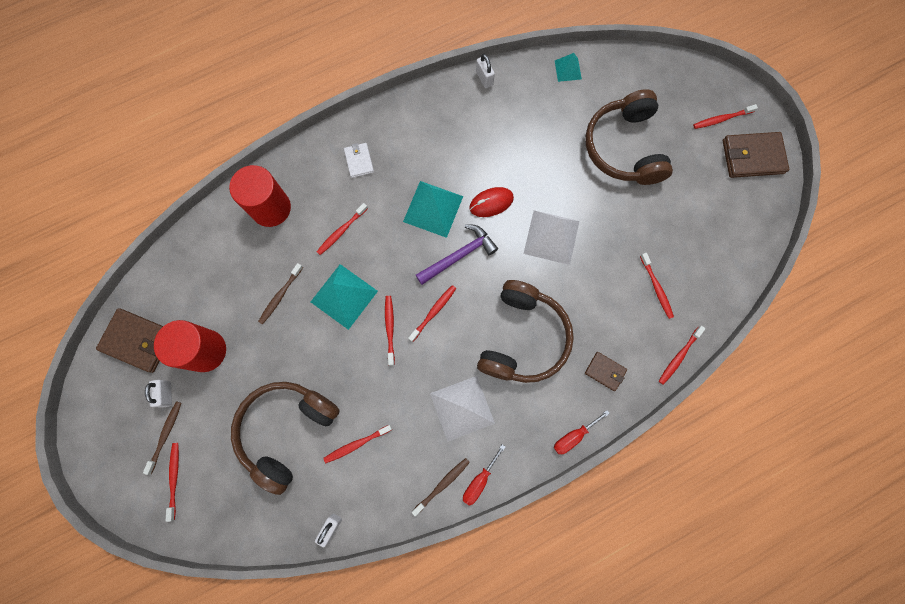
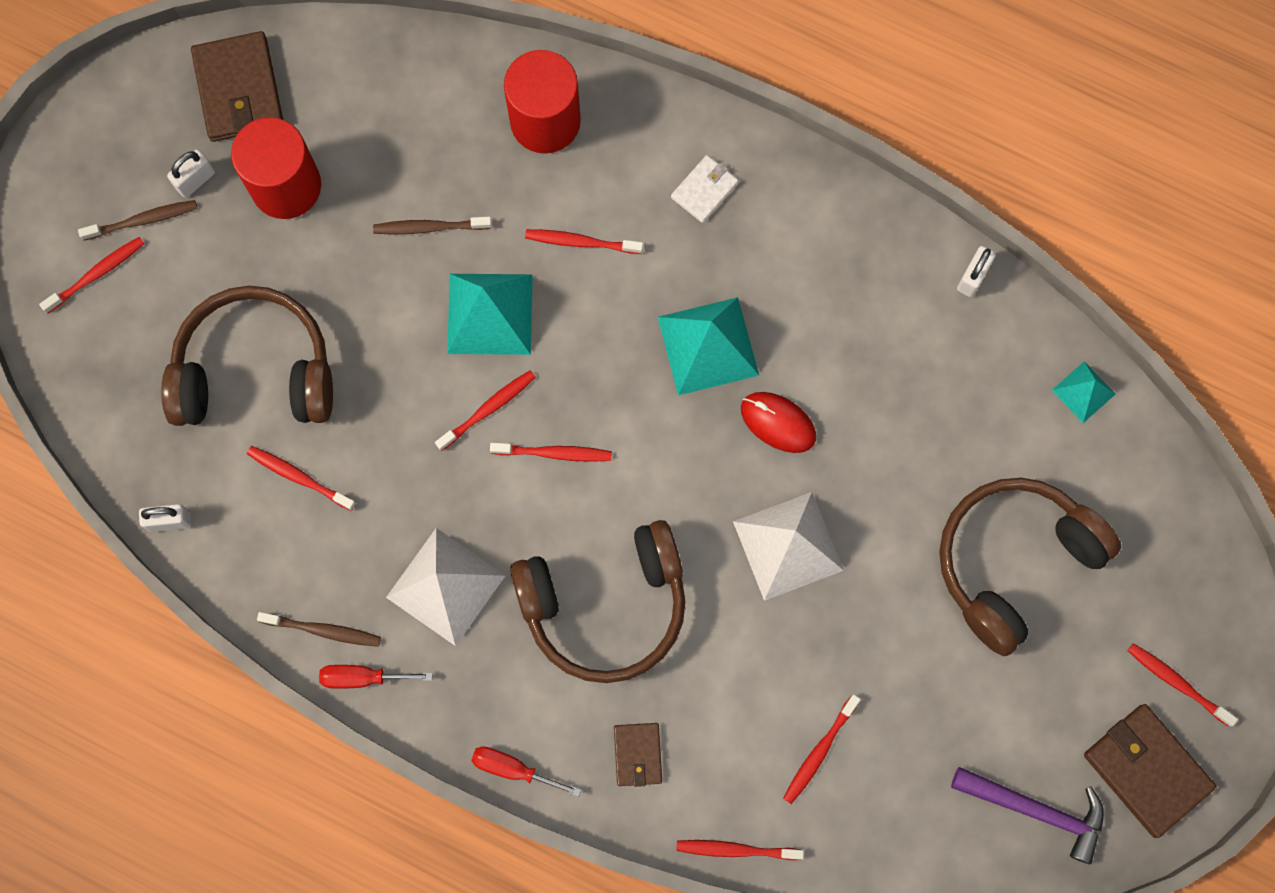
camera: 55 degrees right, 0 degrees up
(459, 255) = (663, 432): purple hammer -> purple hammer (1036, 810)

